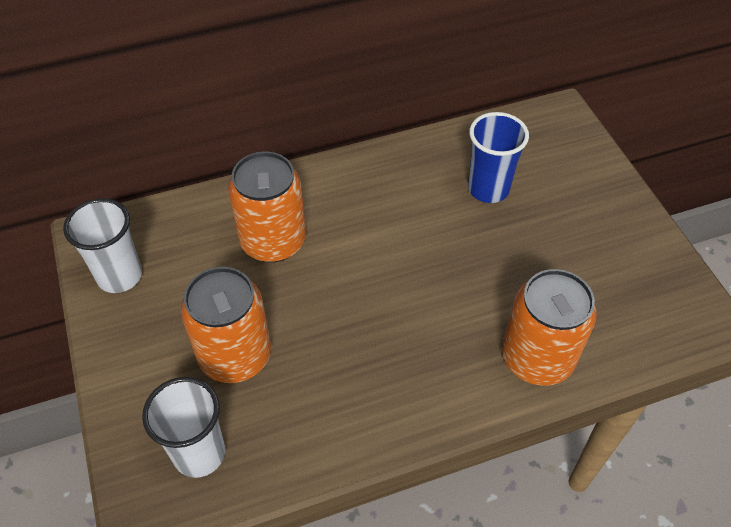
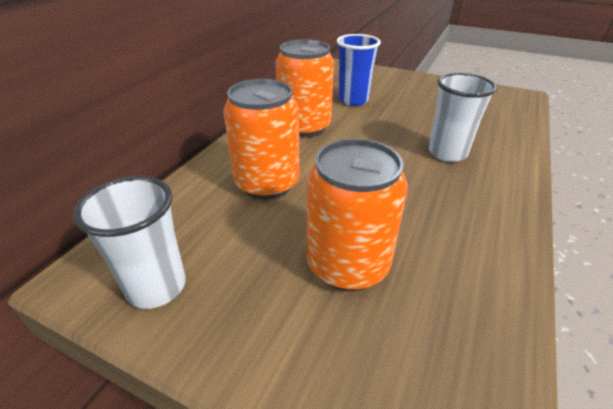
camera: 45 degrees left, 15 degrees down
(199, 453) = (437, 360): white cup -> white cup (447, 153)
(537, 358) = (497, 144): orange can -> orange can (304, 127)

